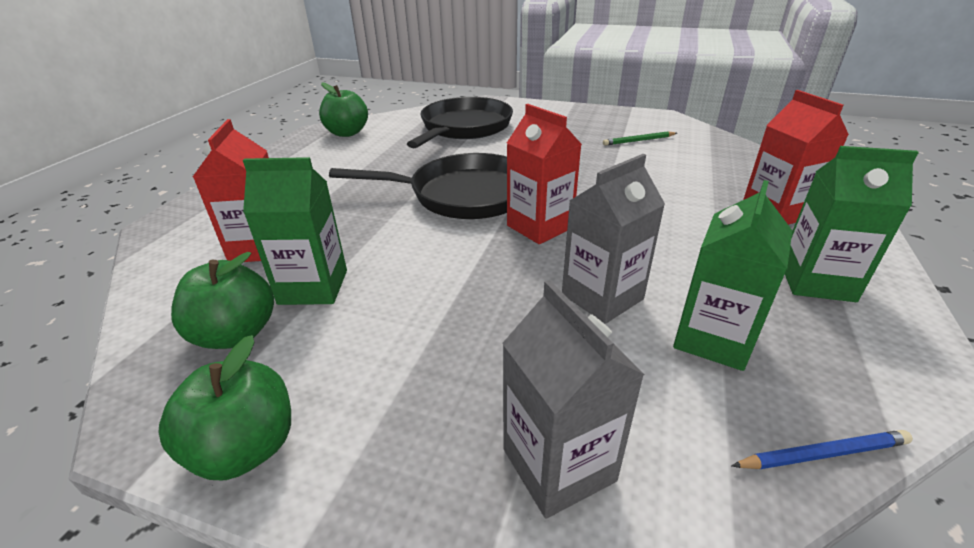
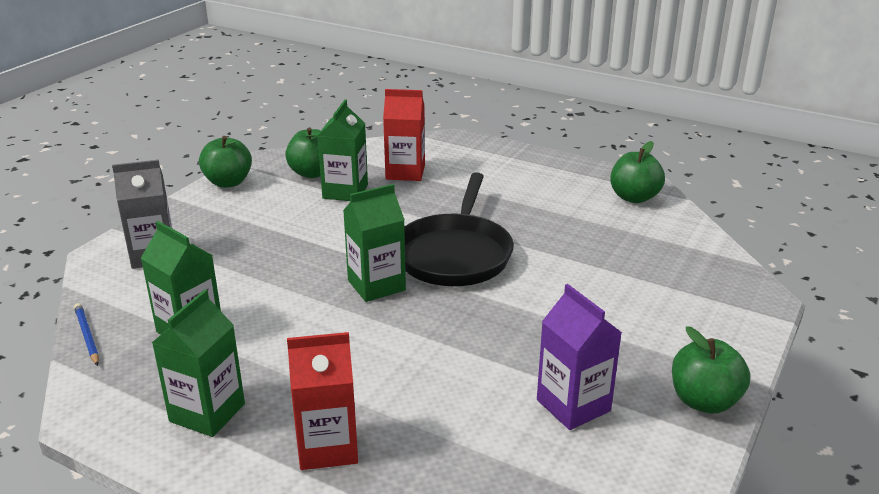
camera: 100 degrees right, 5 degrees down
(464, 128) = (644, 270): black pan -> none
(539, 227) = (376, 285): red carton -> green carton
(602, 113) = (704, 401): none -> green apple
(602, 297) = (263, 295): grey carton -> none
(638, 141) = (573, 405): green pencil -> purple carton
(822, 454) = (87, 336): blue pencil -> blue pencil turned 150 degrees clockwise

